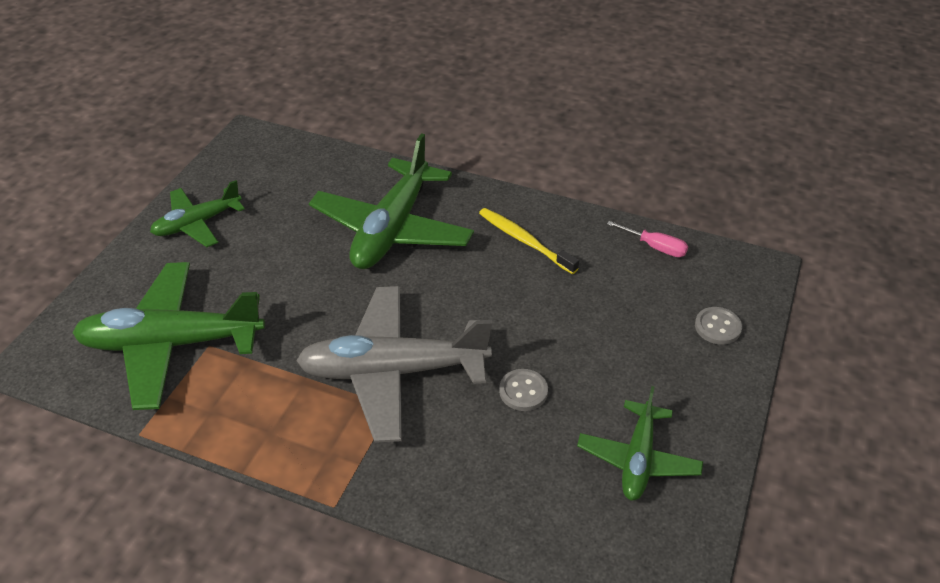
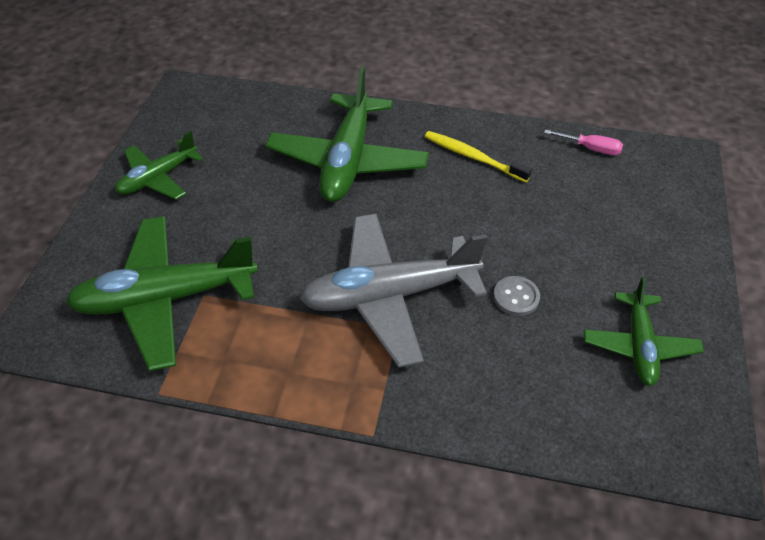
camera: 10 degrees left, 5 degrees up
(717, 327) = (668, 214): grey button -> none

